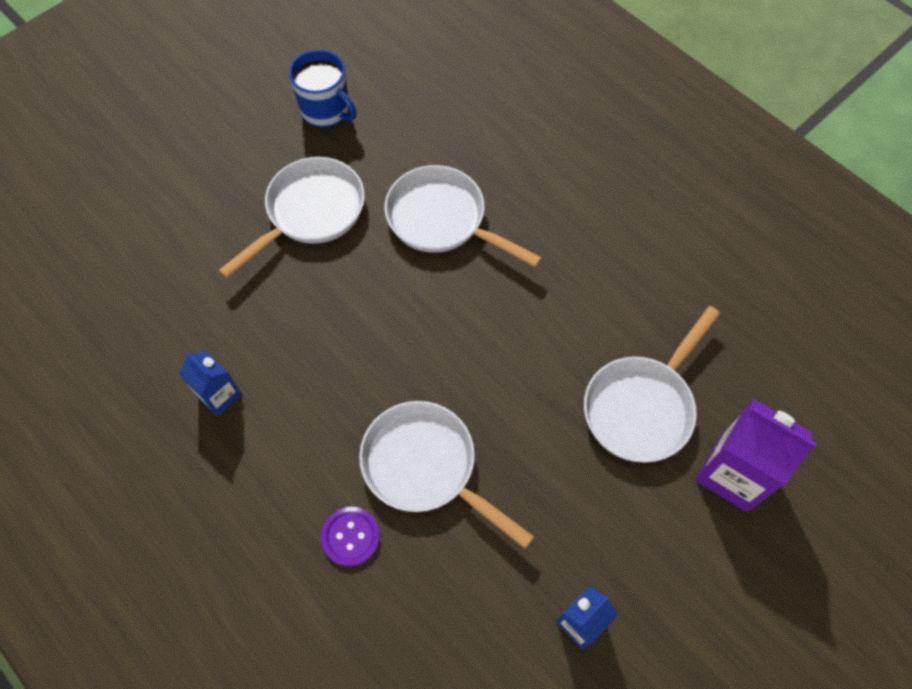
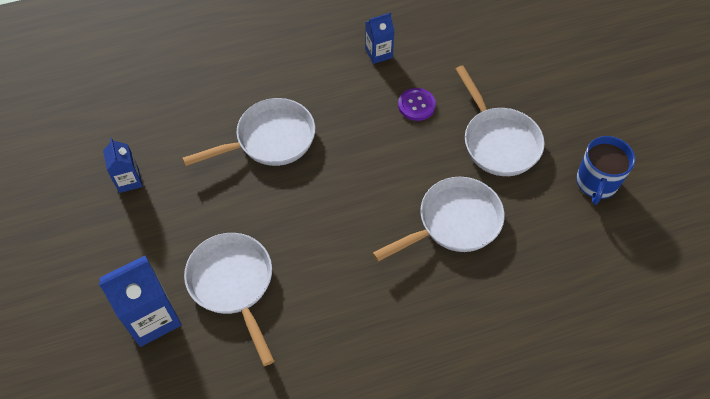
camera: 115 degrees right, 5 degrees down
(326, 111) = (596, 183): blue mug -> blue mug turned 45 degrees counterclockwise
(351, 537) = (252, 88): purple button -> purple button (416, 105)
(733, 473) = (152, 318): purple carton -> blue carton

